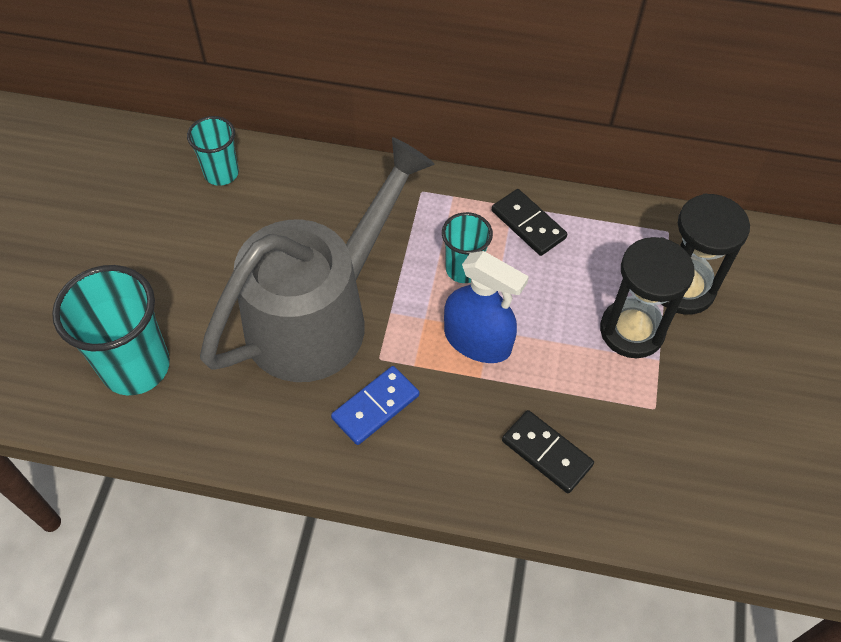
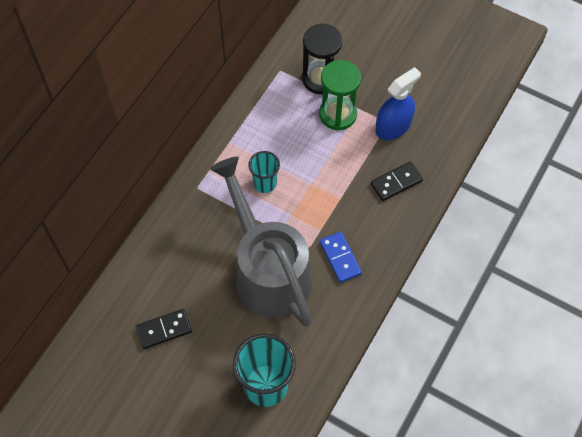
camera: 70 degrees left, 5 degrees up
(221, 173) = (131, 302): turquoise cup -> none
(477, 340) = (316, 192): blue spray bottle -> blue spray bottle (393, 126)
(528, 224) = (246, 138): black domino -> black domino (164, 329)
(632, 330) = (338, 114): black hourglass -> green hourglass

